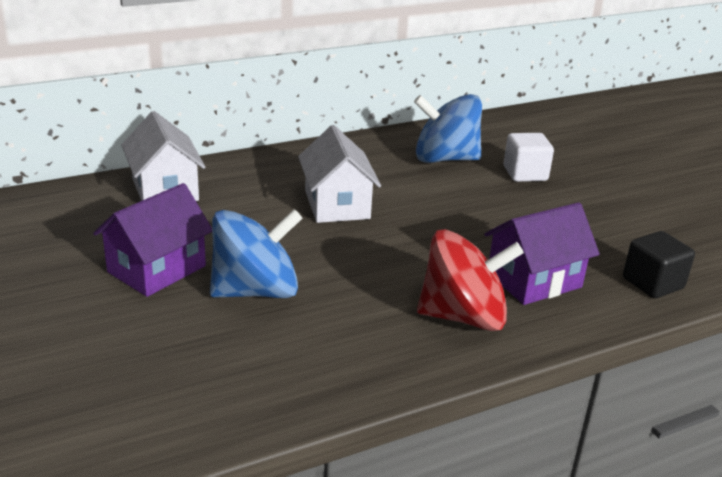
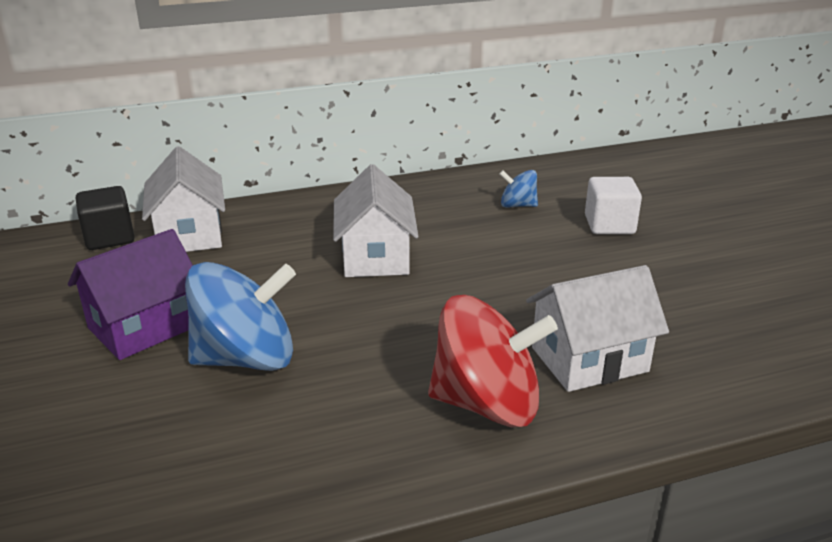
camera: 10 degrees right, 0 degrees up
(445, 159) = (517, 205): blue spinning top -> blue spinning top, size x0.49
(534, 280) = (589, 359): purple house -> white house
(652, 283) = (744, 370): black cube -> black cube (109, 238)

